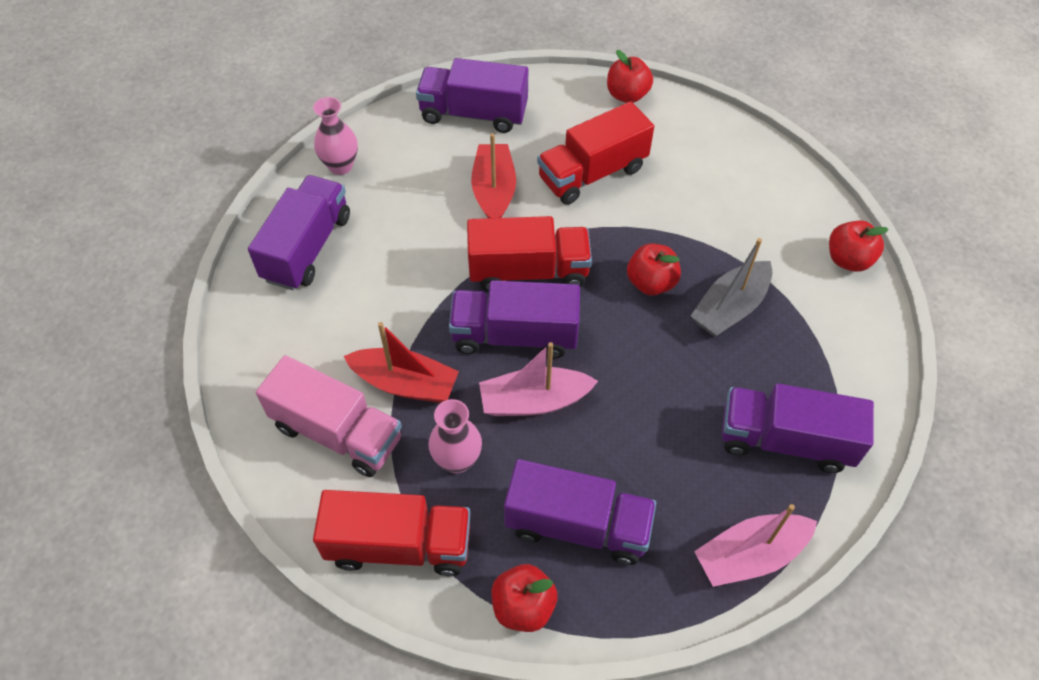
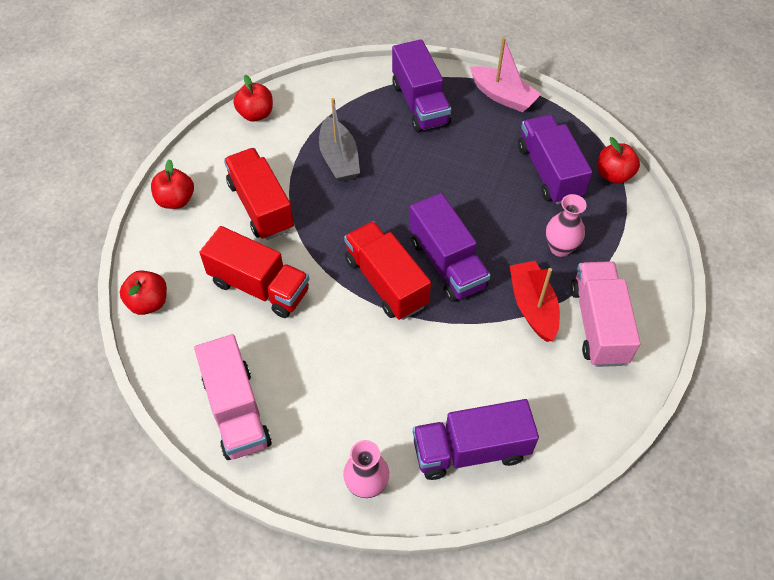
camera: 120 degrees left, 0 degrees up
(399, 545) = (634, 248): red truck -> red truck (261, 206)
(473, 114) = (236, 411): purple truck -> pink truck
(494, 191) = (321, 345): red boat -> none
(534, 401) = (488, 229): pink boat -> none
(651, 283) = (347, 207): red apple -> red apple (176, 200)
(730, 308) = (339, 159): grey boat -> grey boat turned 60 degrees clockwise

